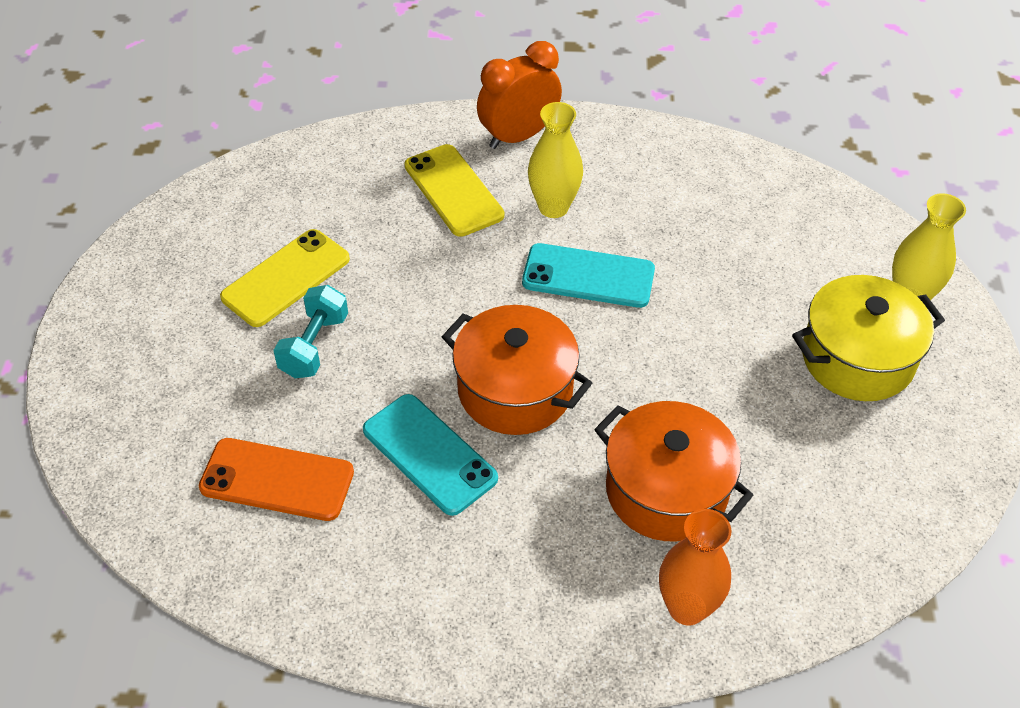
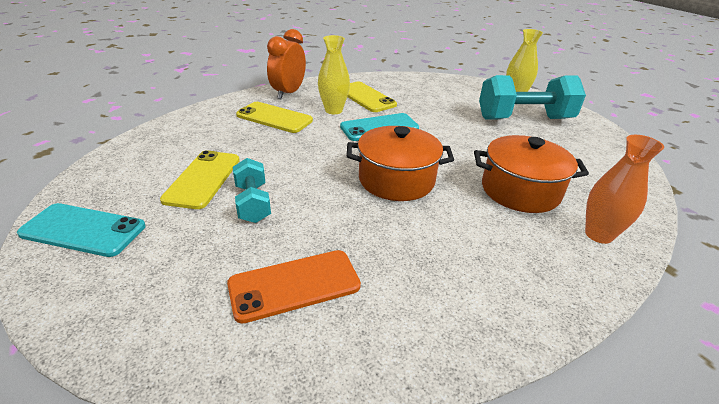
camera: 35 degrees left, 15 degrees down
(429, 454) = (383, 227): turquoise phone -> turquoise phone (83, 230)
(633, 194) = (365, 97): none -> yellow phone
(857, 358) = (524, 119): yellow pot -> turquoise dumbbell

